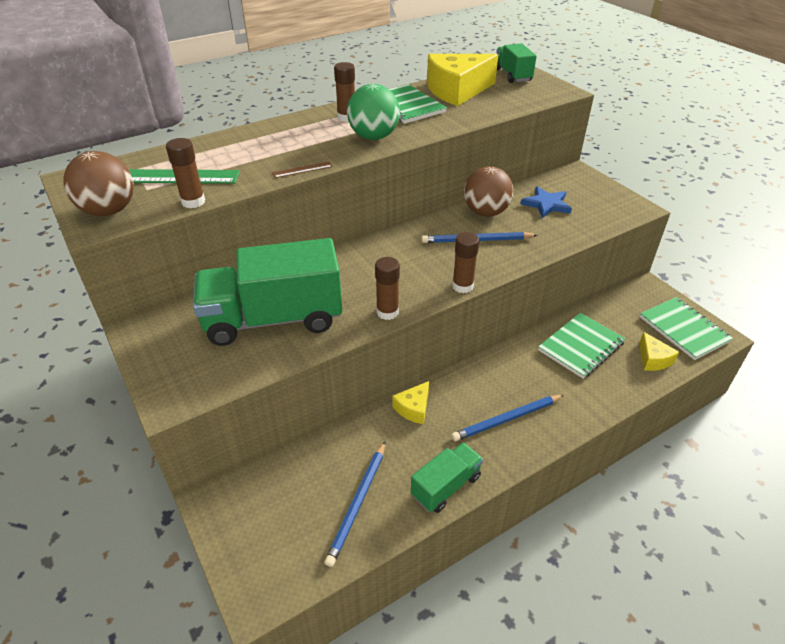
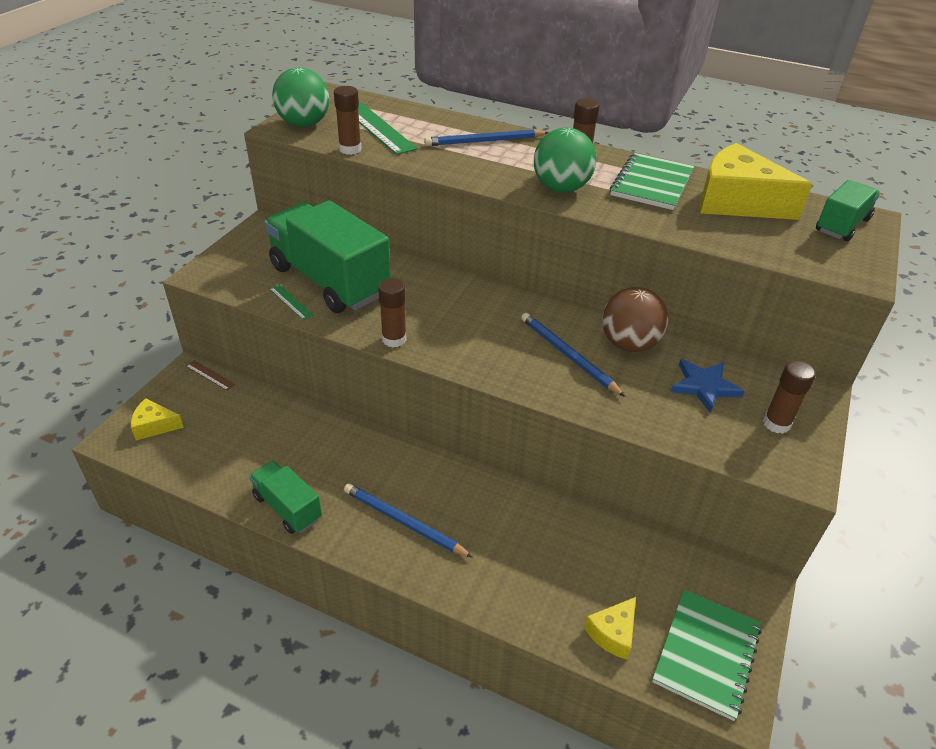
camera: 55 degrees right, 0 degrees up
(109, 211) = (304, 124): brown ball -> green ball
(279, 353) = (291, 302): none -> green ruler
(302, 170) = (454, 175): brown ruler -> brown ruler (210, 375)
(358, 503) = (234, 456): blue pencil -> blue pencil (485, 141)
(413, 408) = (367, 445): yellow cheese -> yellow cheese (154, 426)
(446, 486) = (287, 507): green truck -> green truck turned 150 degrees counterclockwise
(462, 286) = (479, 373): brown glue stick -> brown glue stick (776, 423)
(581, 347) = (570, 550): green notebook -> none

